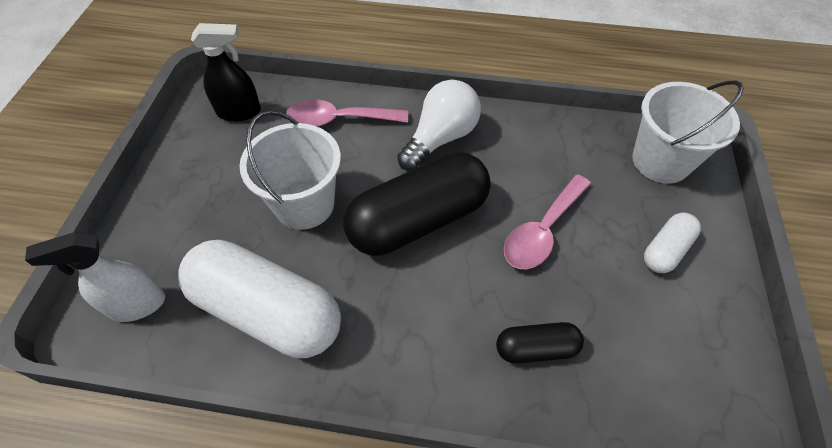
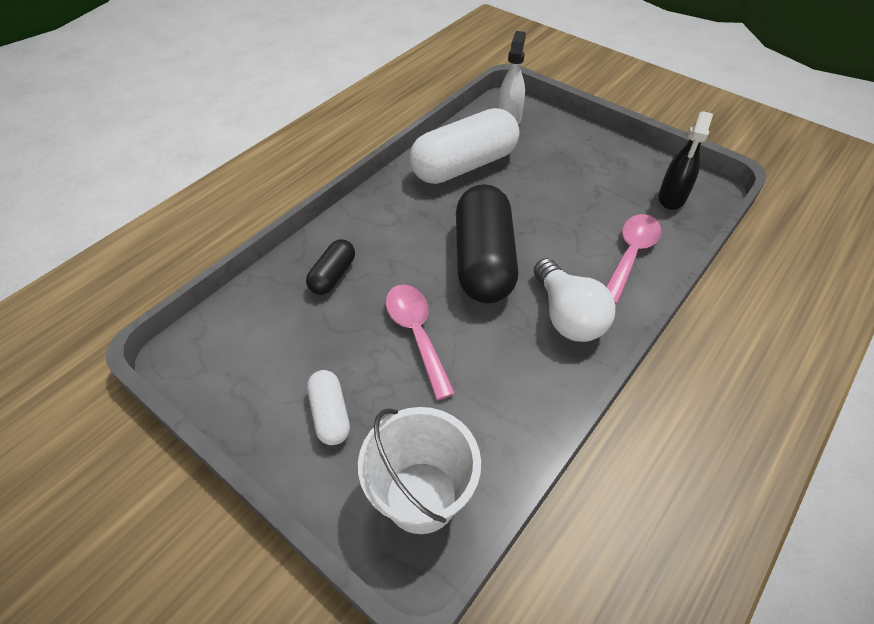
camera: 120 degrees right, 5 degrees down
(304, 204) = (542, 205): white bucket -> none

